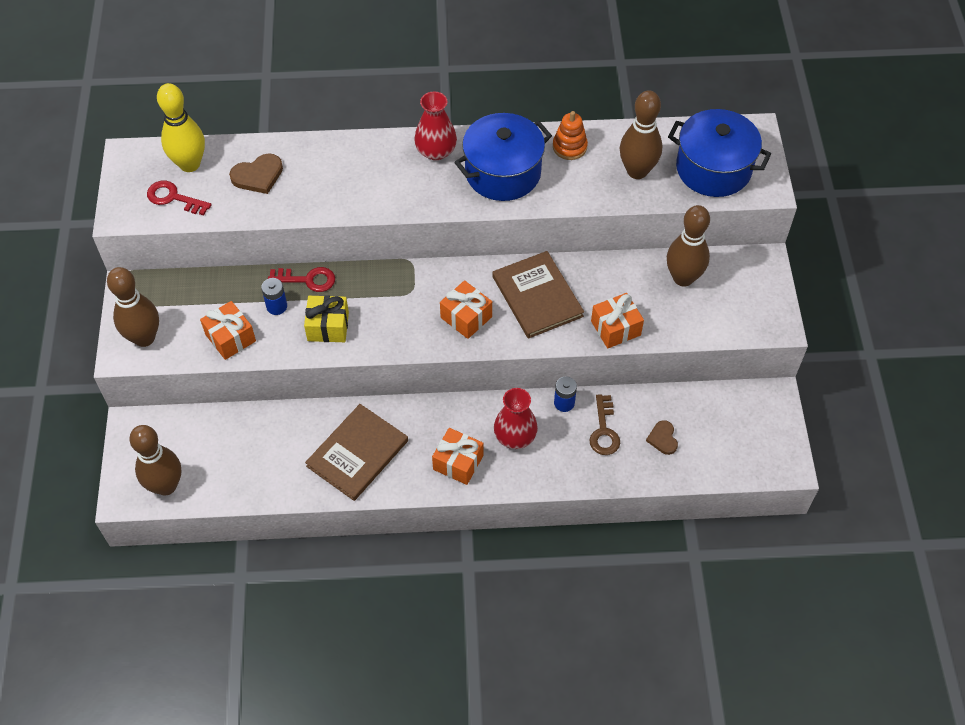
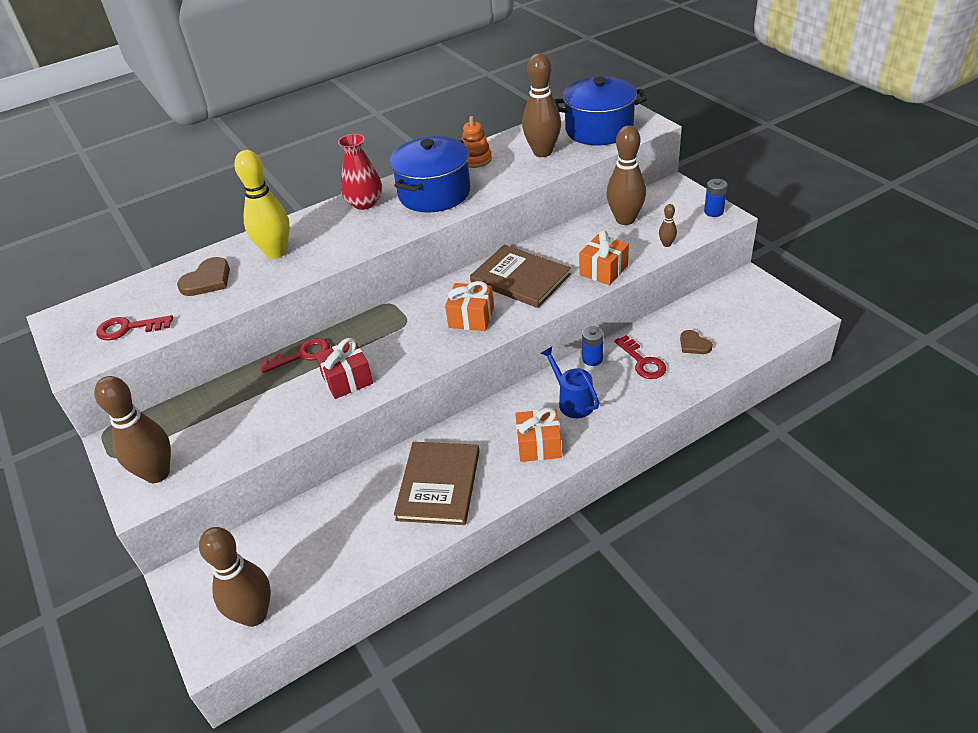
camera: 25 degrees left, 15 degrees down
(190, 164) = (130, 299): yellow bowling pin -> yellow bowling pin (276, 252)
(230, 338) = (253, 432): orange gift -> none
(277, 306) = (285, 387): blue battery -> blue battery (713, 212)
(328, 326) = (347, 379): yellow gift -> red gift
(515, 436) = (572, 401): red vase -> blue watering can
(604, 431) = (642, 362): brown key -> red key
(696, 330) = (666, 244): none -> brown bowling pin

